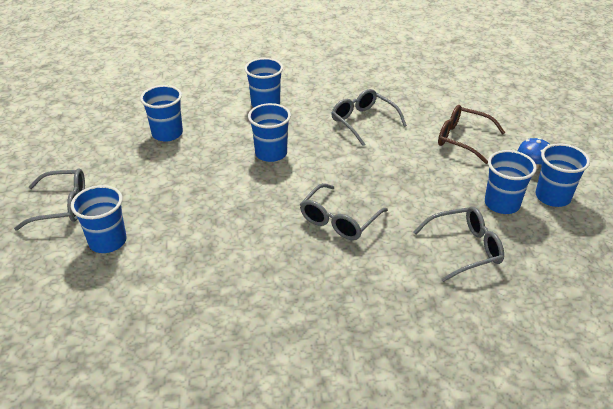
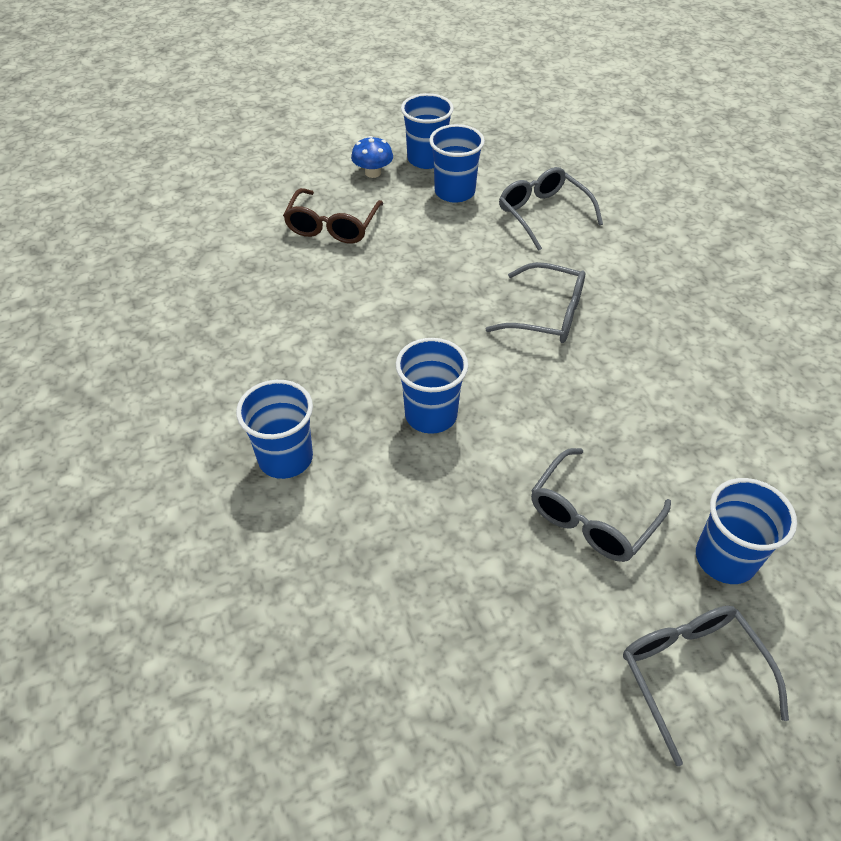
camera: 105 degrees left, 10 degrees up
(167, 134) = (421, 586): blue cup -> none
(363, 121) = (312, 324): grey glasses -> grey glasses (591, 517)

